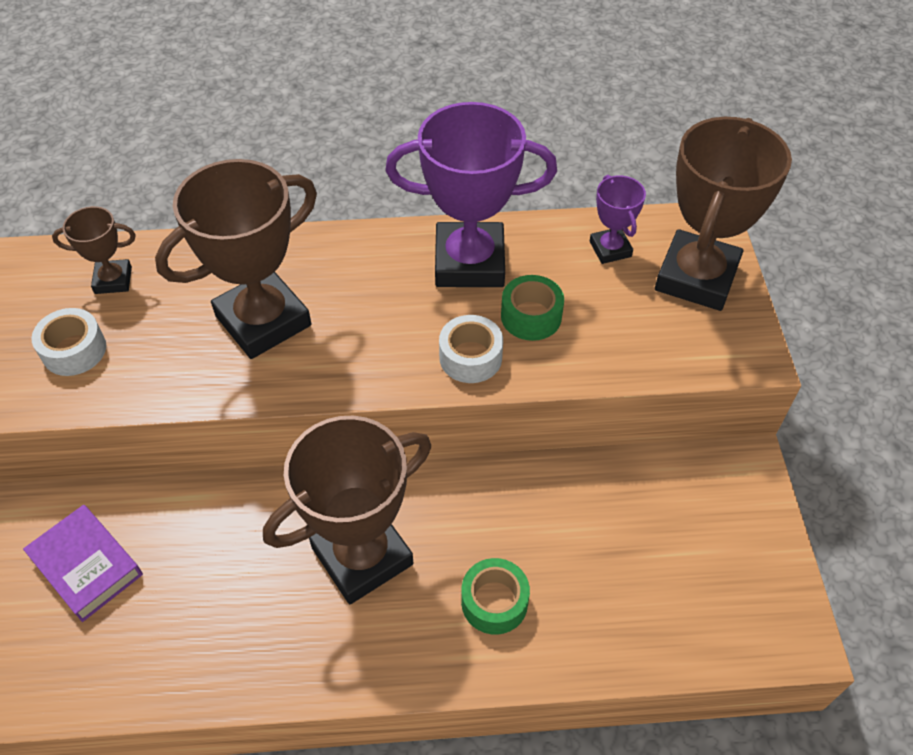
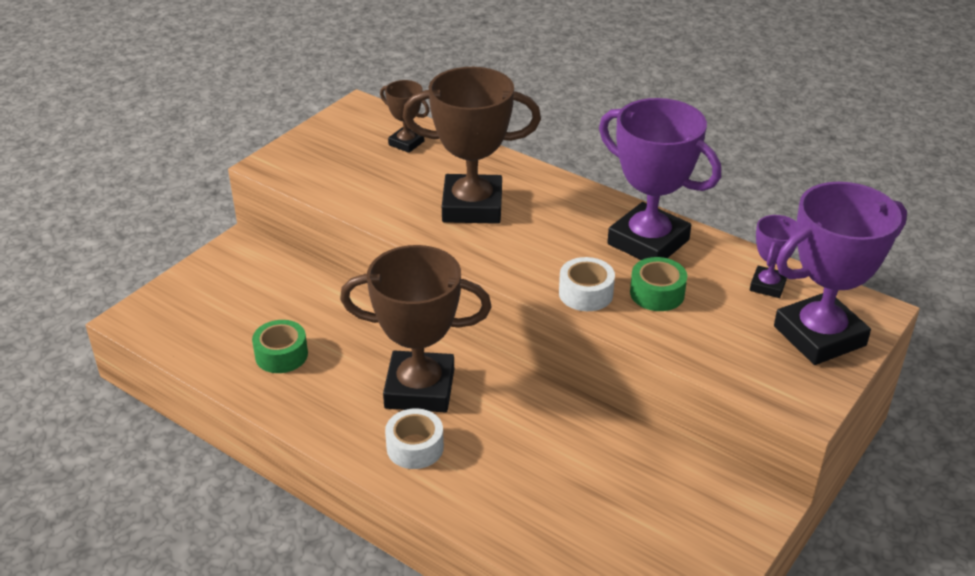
camera: 40 degrees right, 15 degrees down
(74, 350) = (347, 167): white tape -> white tape (415, 447)
(86, 566) = (260, 299): purple book -> none
(494, 602) = (477, 465): green tape -> green tape (281, 355)
(696, 277) = (819, 336): brown trophy -> purple trophy

